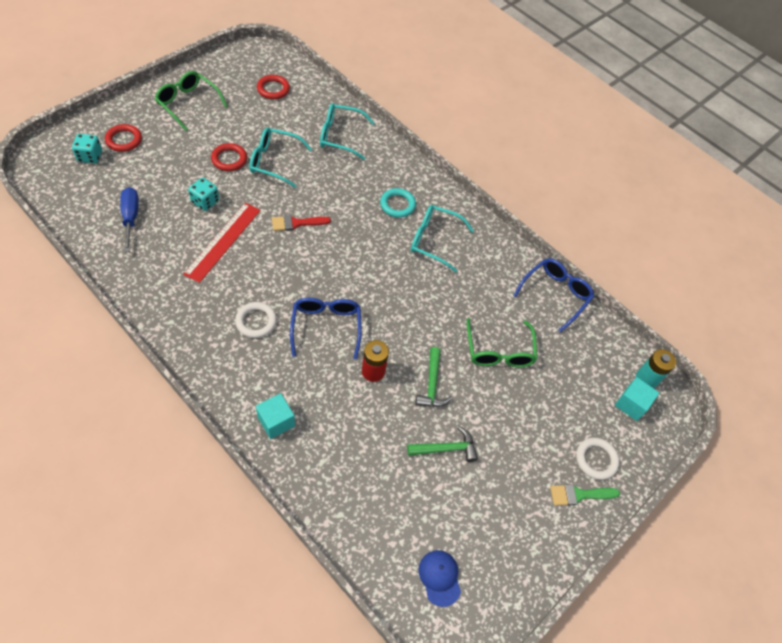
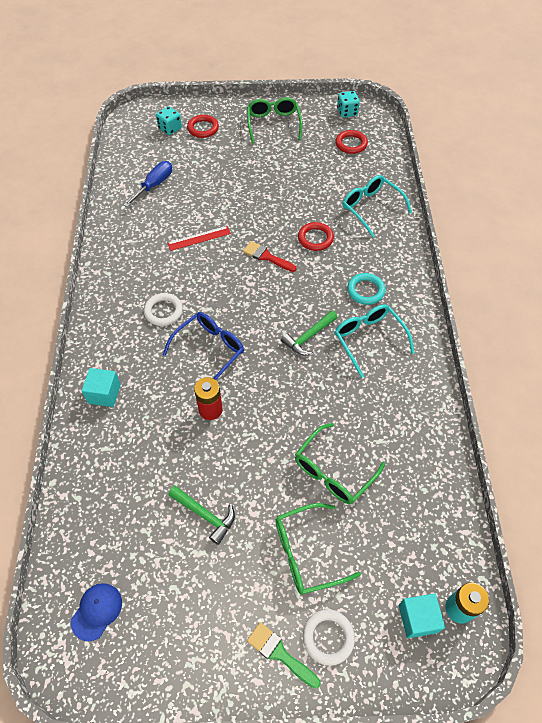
camera: 50 degrees right, 0 degrees up
(205, 201) = (215, 202): turquoise dice -> turquoise dice (347, 112)
(223, 241) = (199, 238): red ruler -> red ruler, size x0.64
(229, 159) = (263, 180): red ring -> red ring (315, 238)
(274, 161) = (296, 200): turquoise glasses -> none
(432, 385) = (246, 455): green hammer -> green hammer (308, 337)
(534, 419) = (306, 553): none -> green glasses
(555, 294) = (441, 461): blue glasses -> none

